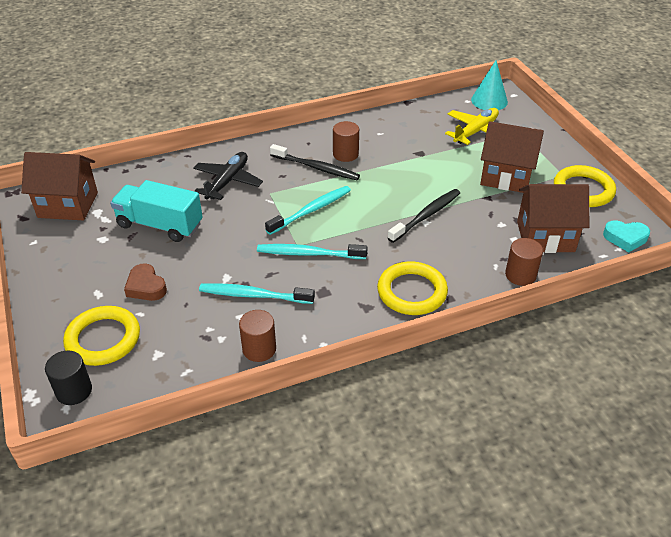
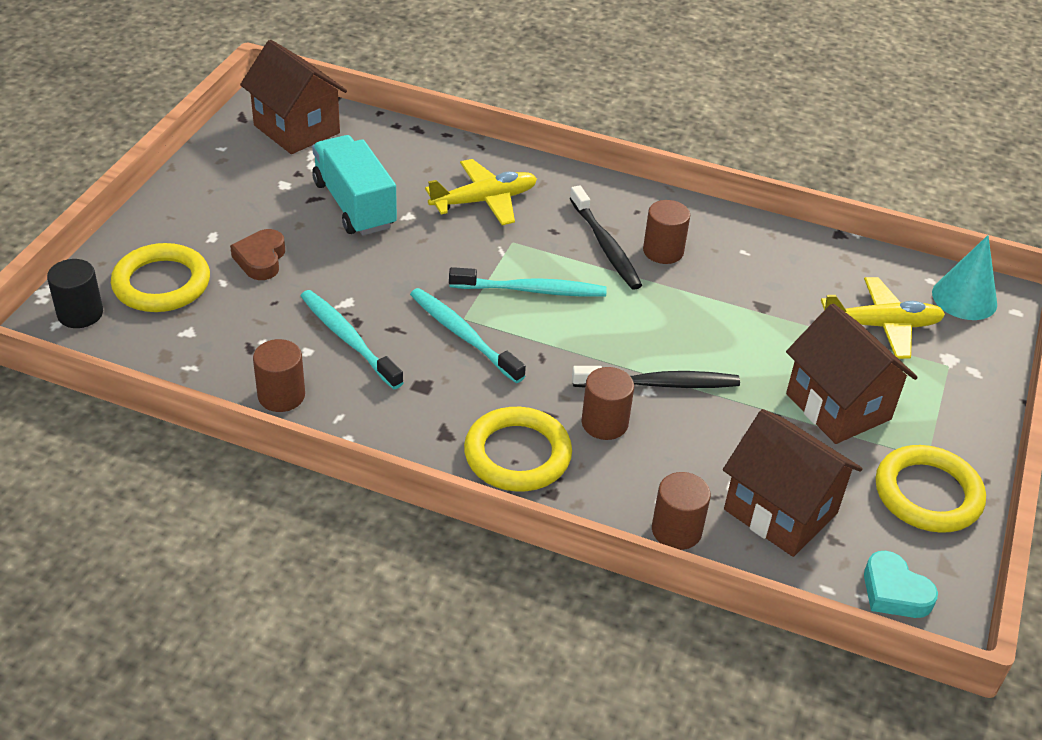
camera: 40 degrees right, 0 degrees up
(228, 181) = (484, 201): black plane -> yellow plane
(428, 250) = (604, 423): none -> brown cylinder

